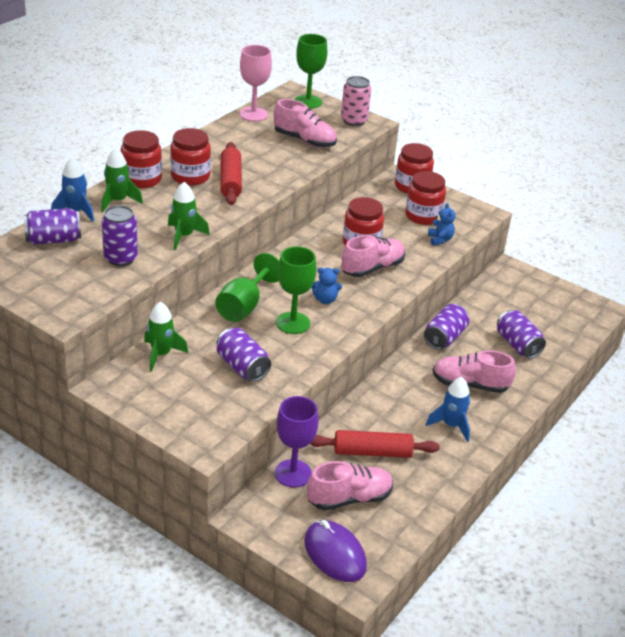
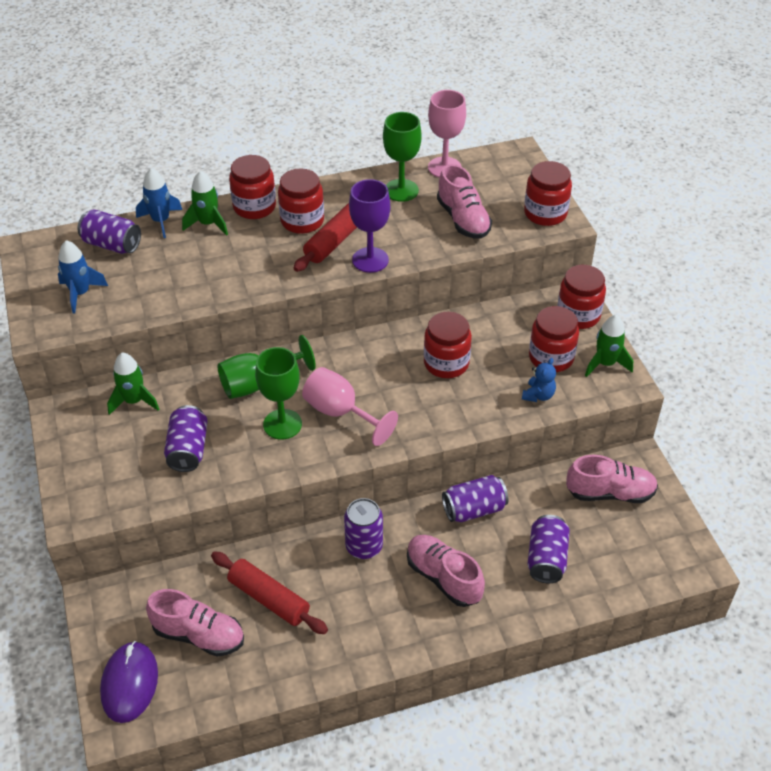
camera: 40 degrees right, 10 degrees up
(120, 258) = (145, 289): purple can -> purple can (364, 546)
(184, 236) = (224, 288): green rocket -> green rocket (605, 363)
(293, 473) = (177, 579): purple goblet -> purple goblet (370, 260)
(308, 102) = (520, 171): green goblet -> green goblet (401, 190)
(325, 300) = (340, 413): blue teddy bear -> pink goblet
(354, 121) = (545, 213): pink can -> red jar
(372, 268) = (427, 398): pink shoe -> pink shoe (610, 493)
(451, 425) = (375, 613): blue rocket -> blue rocket (80, 293)

